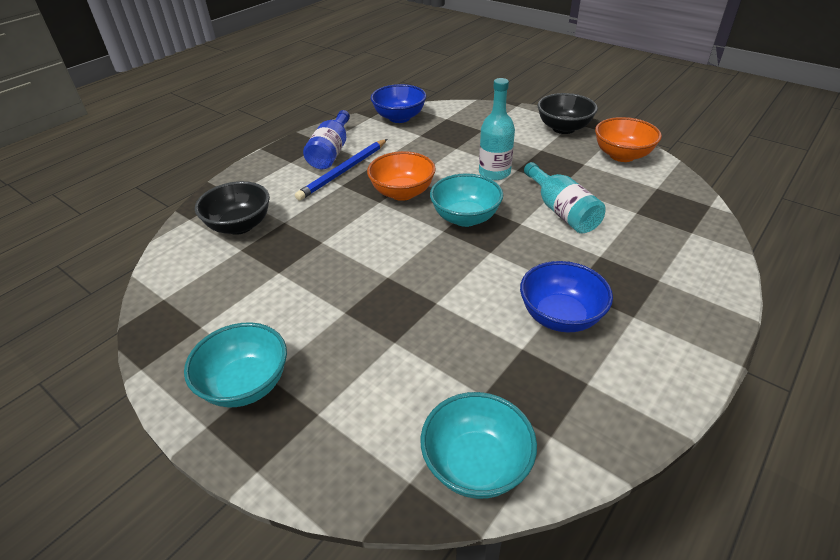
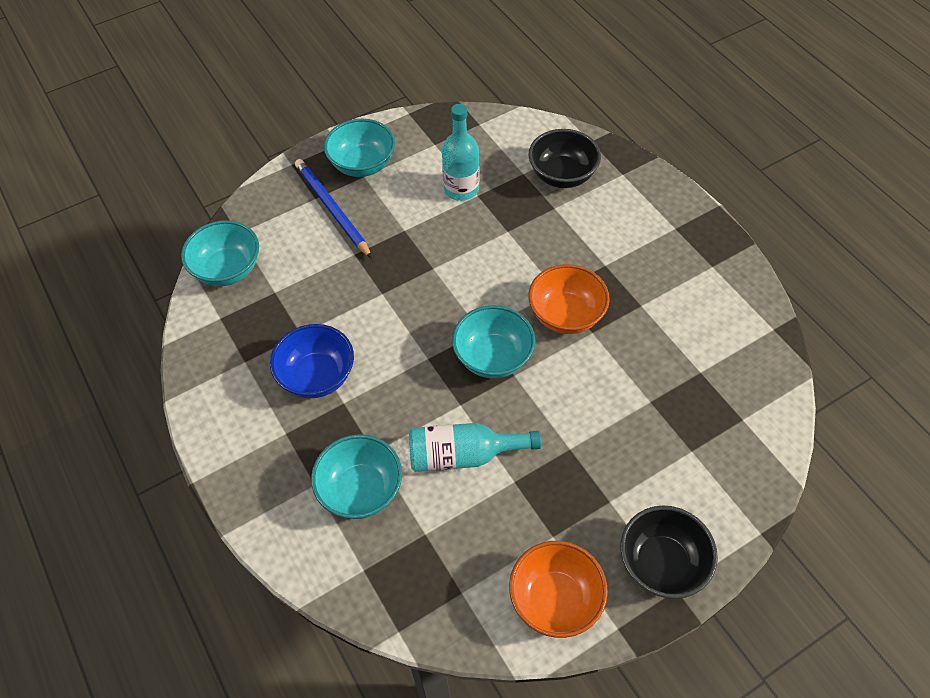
camera: 110 degrees right, 15 degrees up
(331, 152) = (686, 269): blue bottle -> none
(343, 171) = (634, 272): blue pencil -> blue pencil (332, 209)
(399, 118) = (761, 362): blue bowl -> none
(494, 173) = (572, 421): turquoise bottle -> turquoise bottle (461, 189)
(637, 252) = (361, 490): none -> turquoise bowl

